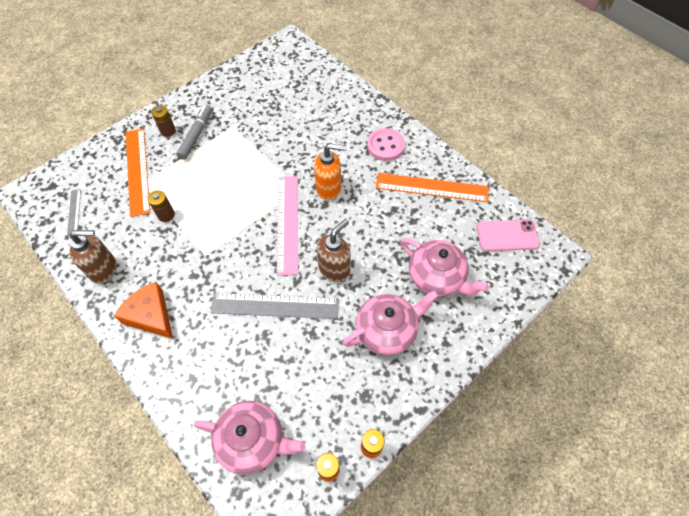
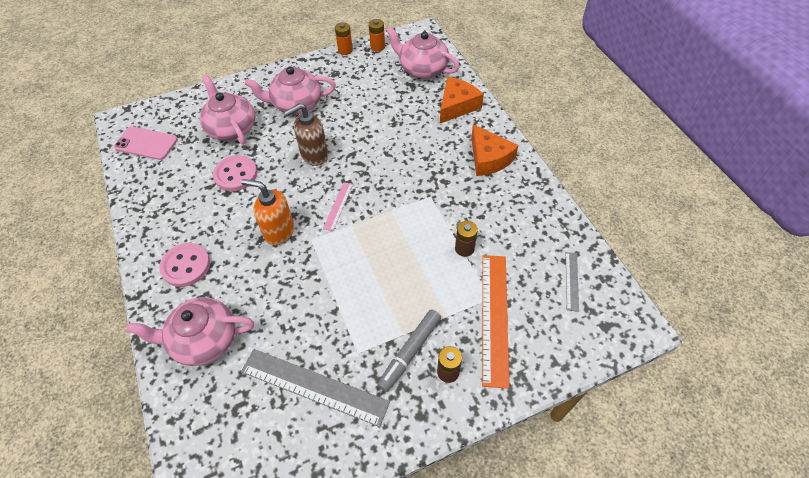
camera: 160 degrees left, 5 degrees down
(104, 269) = (533, 208): brown soap dispenser -> none
(195, 384) = (457, 106): none -> orange cheese
(275, 306) = (378, 140): grey ruler -> grey ruler (314, 386)
(288, 223) = (338, 206): pink ruler -> pink ruler, size x0.48
(340, 108) = (204, 340): none -> pink teapot
(398, 228) = (236, 174): none -> pink button
(431, 187) = (174, 204): orange ruler -> none

